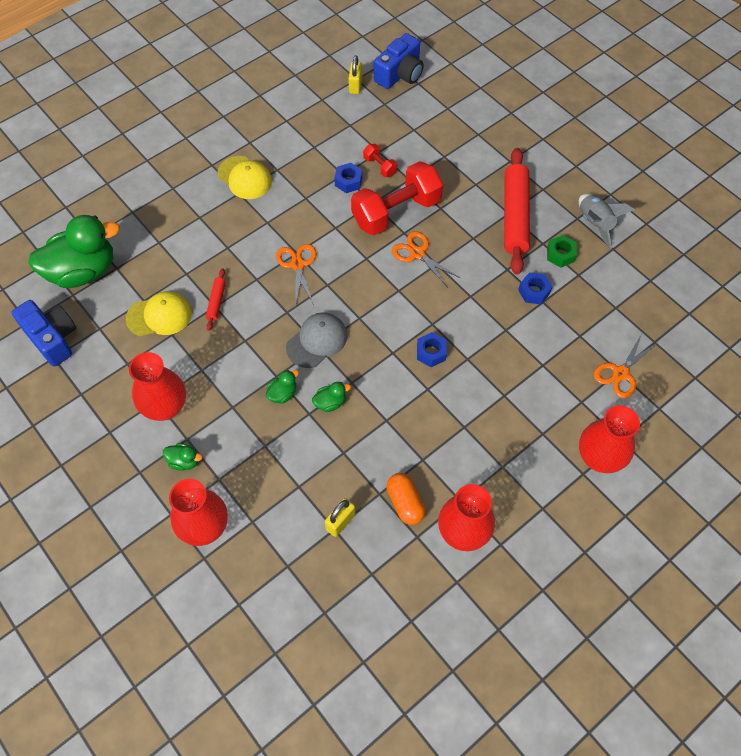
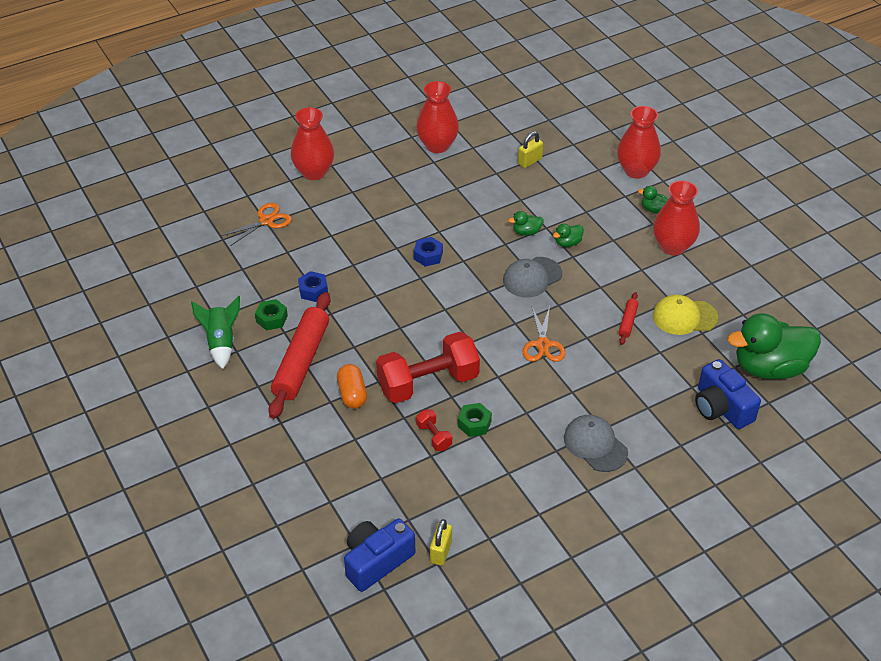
camera: 170 degrees left, 15 degrees down
(52, 338) = (788, 311): blue camera -> blue camera (721, 407)
(245, 178) = (595, 445): yellow cap -> grey cap
(348, 181) = (474, 424): blue nut -> green nut
(405, 503) = (477, 165): orange capsule -> orange capsule (352, 394)
(417, 253) = (416, 339): orange scissors -> none
(595, 224) = (221, 342): grey rocket -> green rocket

